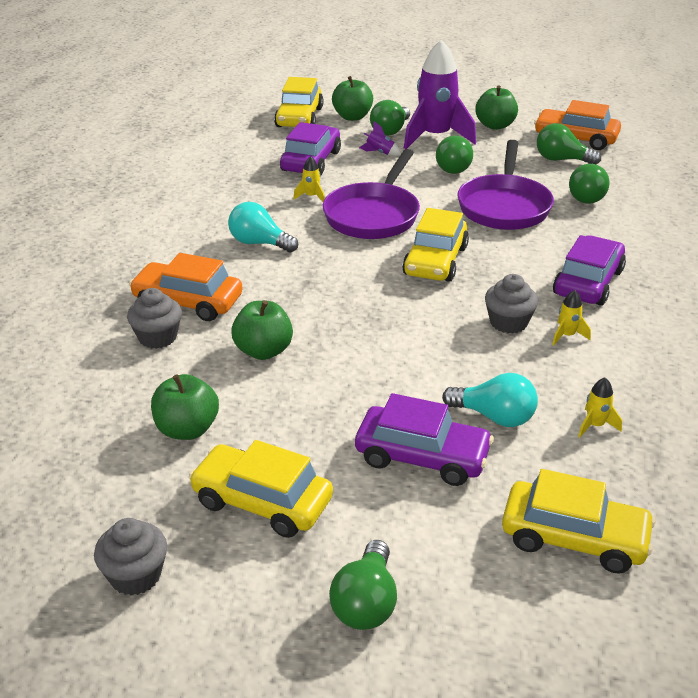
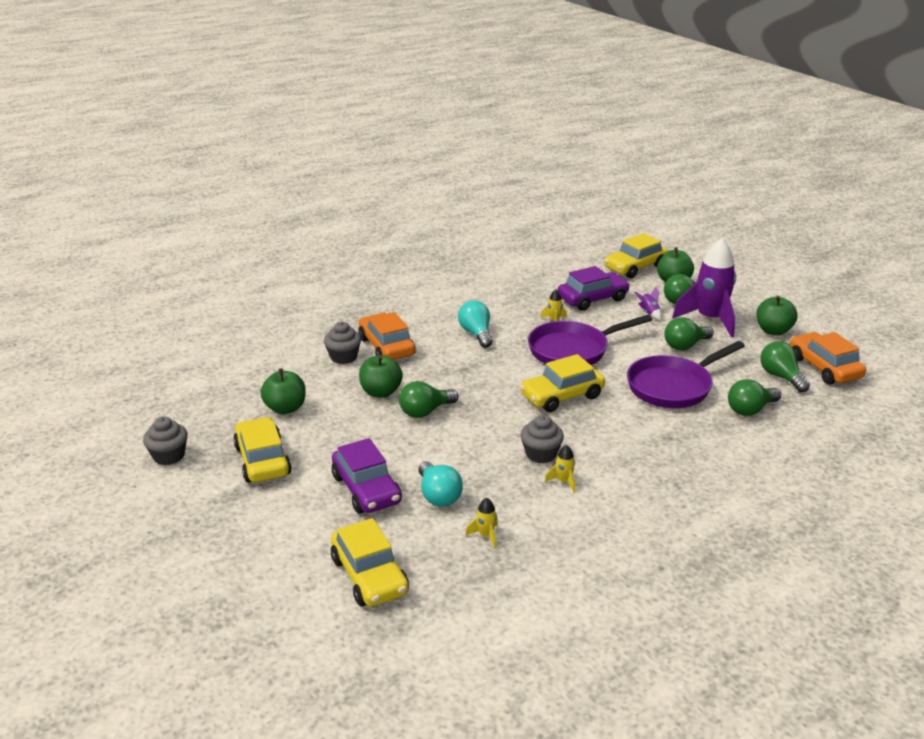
camera: 45 degrees right, 5 degrees down
(366, 603) = (231, 531): green light bulb -> green light bulb (425, 411)
(588, 282) = (640, 461): purple car -> none

